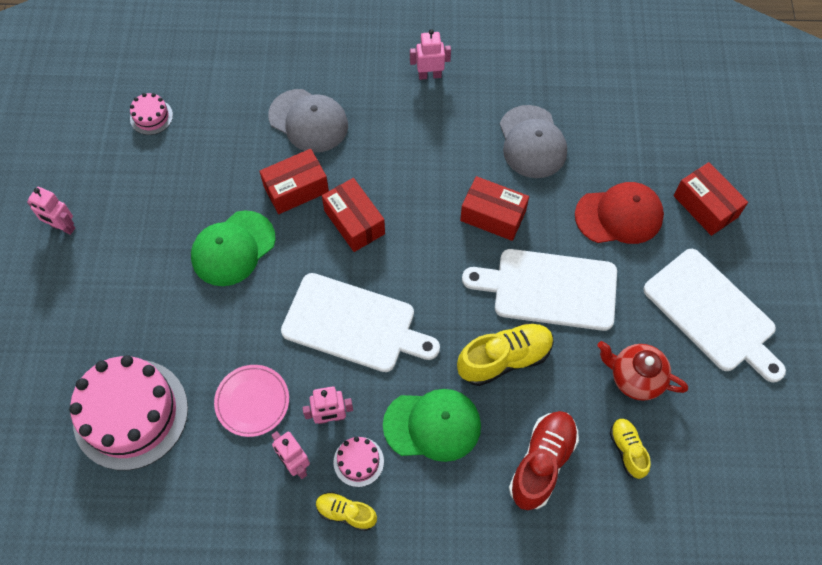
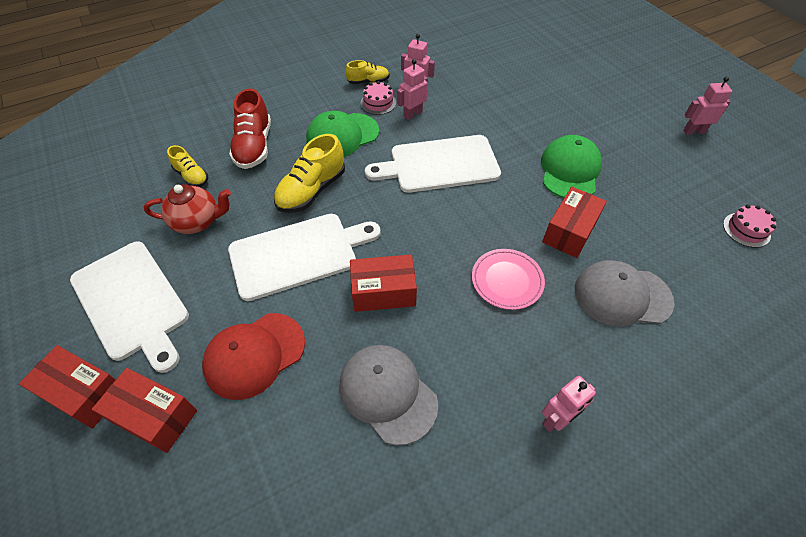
camera: 150 degrees right, 10 degrees down
(130, 414) = (531, 71): pink cake -> none
(252, 401) = (468, 102): pink plate -> pink plate (507, 281)
(354, 222) = (499, 229): red box -> red box (85, 393)
(712, 313) = (132, 302): white cutting board -> white cutting board turned 150 degrees counterclockwise

